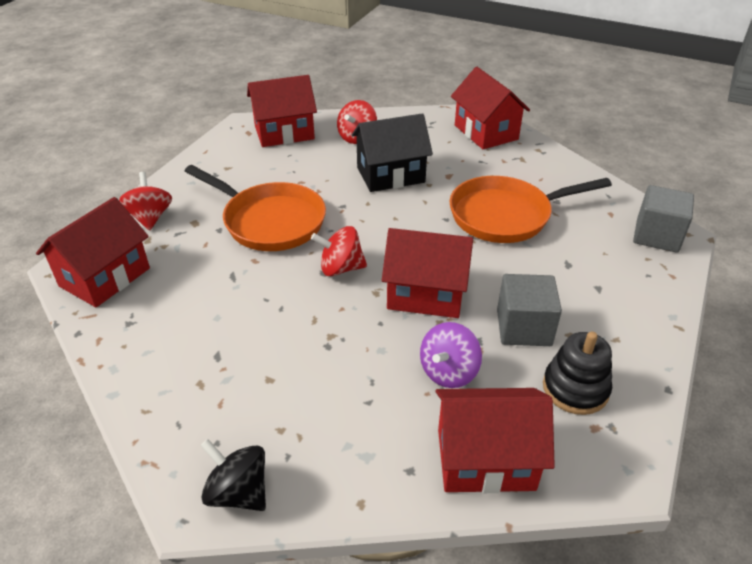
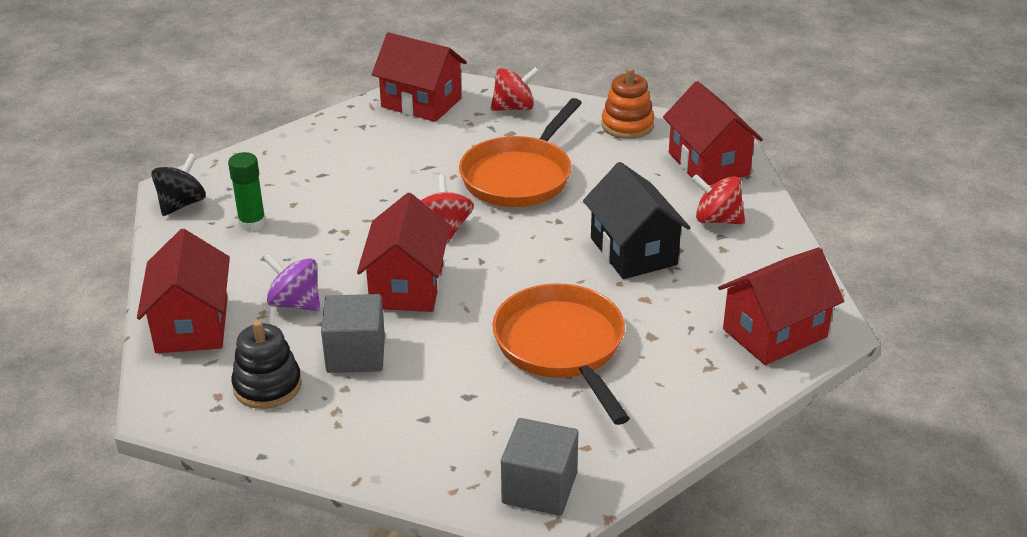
camera: 85 degrees right, 5 degrees down
(212, 161) = (627, 125): none -> orange stacking toy
(300, 415) = (252, 223): none -> green glue stick

